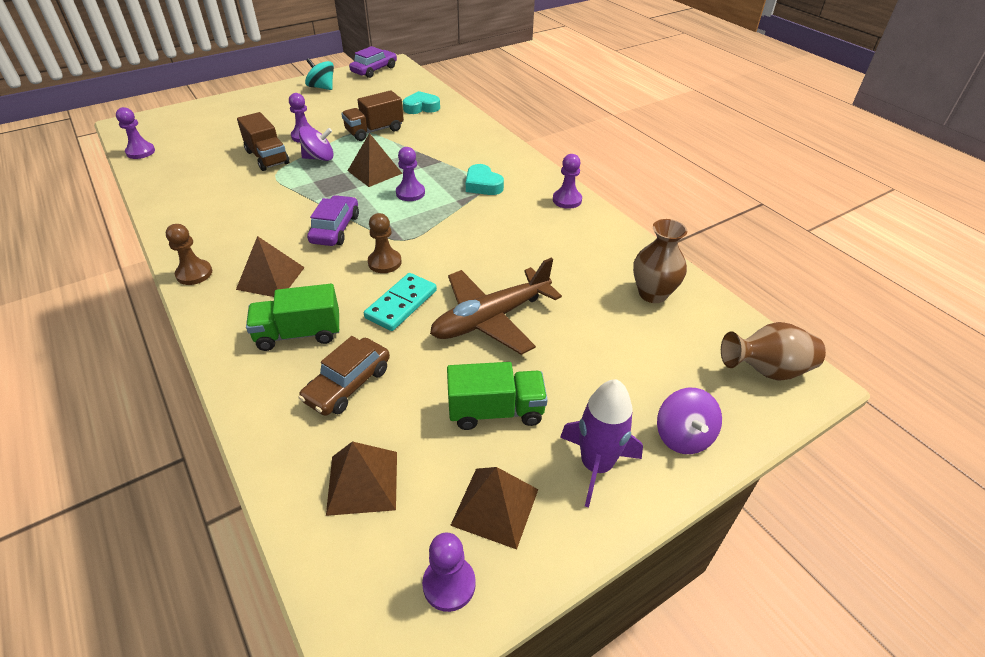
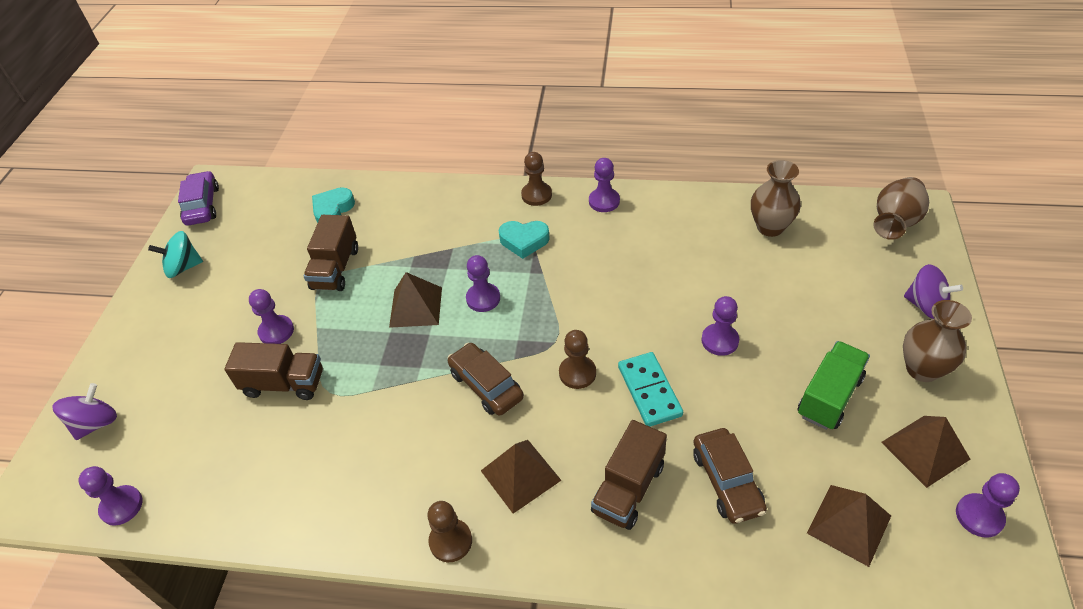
camera: 45 degrees left, 5 degrees up
(299, 334) = (628, 488): green truck -> brown truck
(319, 158) = (338, 339): purple spinning top -> purple spinning top (96, 423)
(335, 229) = (486, 385): purple car -> brown car
(491, 319) = (720, 340): brown plane -> purple pawn
(533, 170) = (536, 195): none -> brown pawn
(596, 465) = (922, 369): purple rocket -> brown vase

